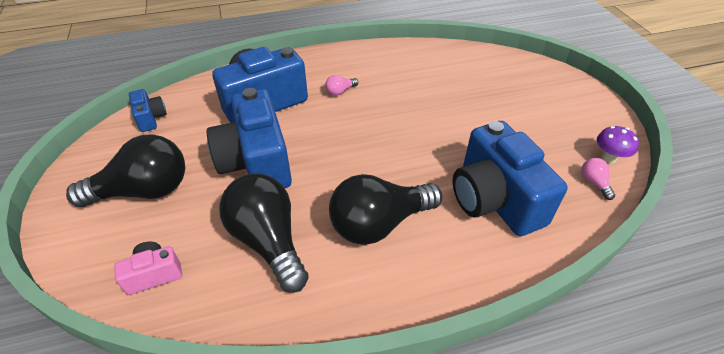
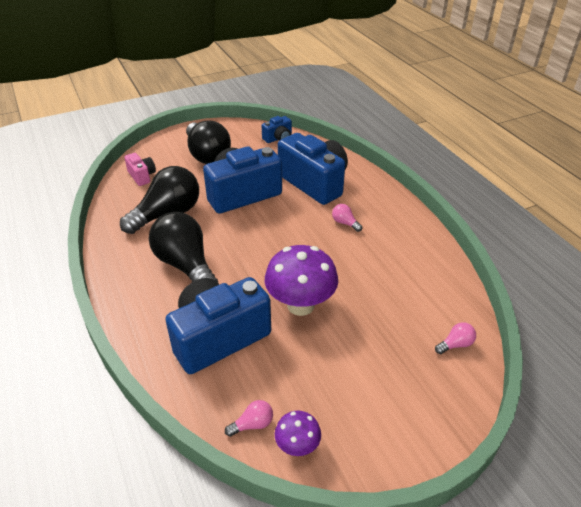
camera: 80 degrees right, 5 degrees down
(452, 136) = (300, 305): none -> purple mushroom
(498, 62) = (455, 344): none -> pink light bulb

